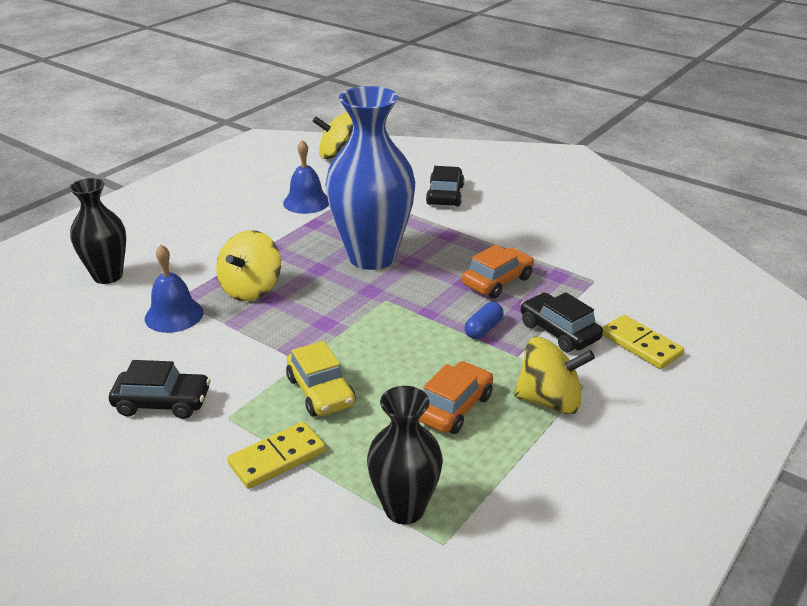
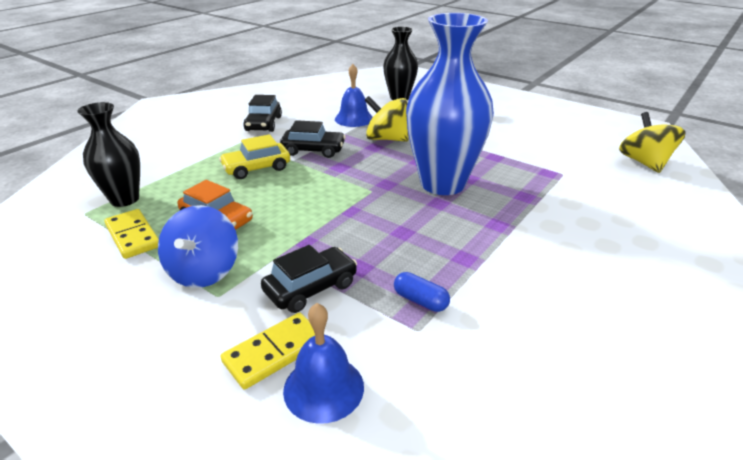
camera: 90 degrees right, 0 degrees up
(277, 458) = (197, 158): yellow domino -> yellow domino (133, 236)
(306, 202) = (532, 152): blue bell -> blue bell (323, 388)
(445, 195) = (591, 225): black car -> black car (313, 150)
(483, 329) = (322, 240): blue capsule -> blue capsule (420, 301)
(497, 281) = (408, 252): orange car -> none
(550, 400) = (204, 271): yellow spinning top -> blue spinning top

